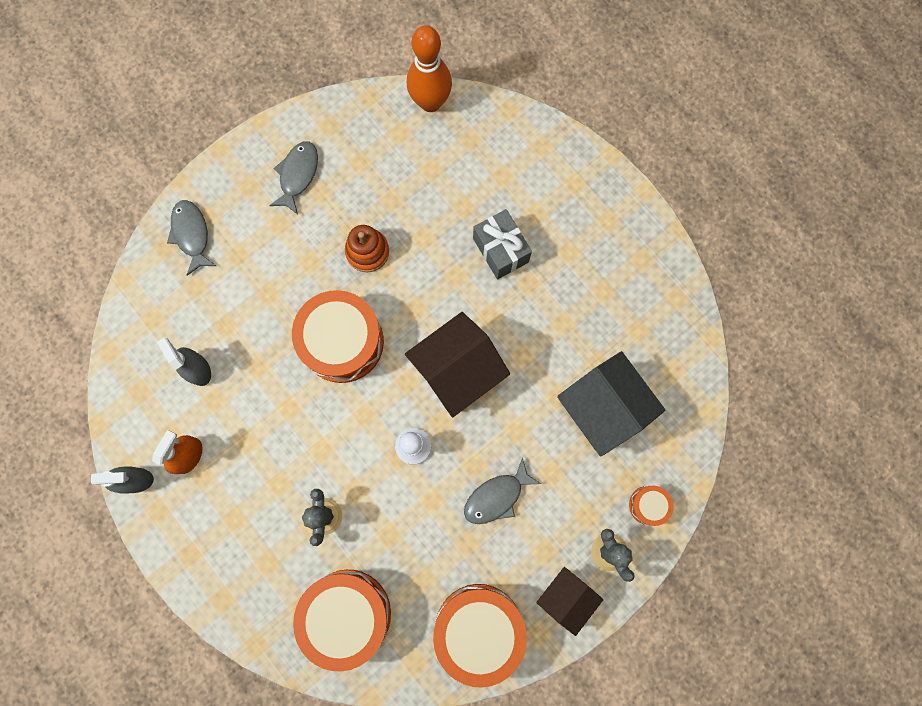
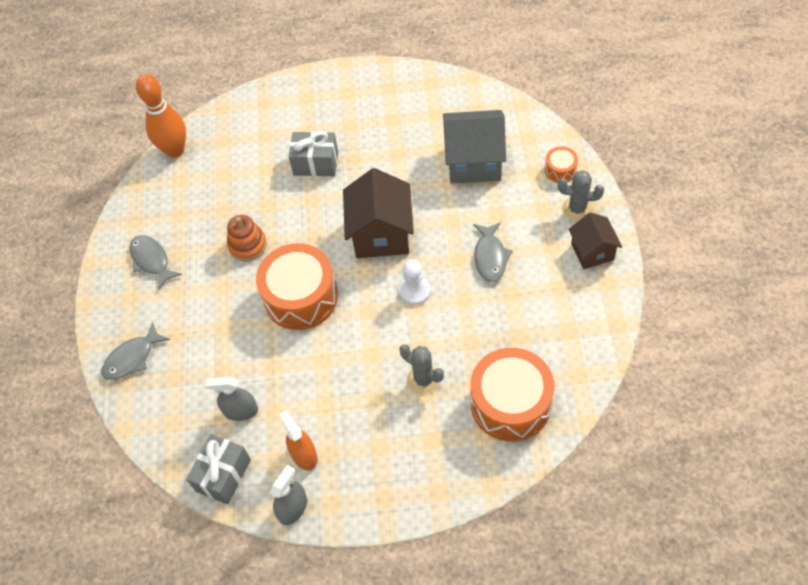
camera: 50 degrees left, 20 degrees down
(130, 398) = (223, 475): none -> grey gift
(191, 234) = (132, 358): grey fish -> grey fish turned 60 degrees counterclockwise
(478, 629) = (580, 319): orange drum -> none

